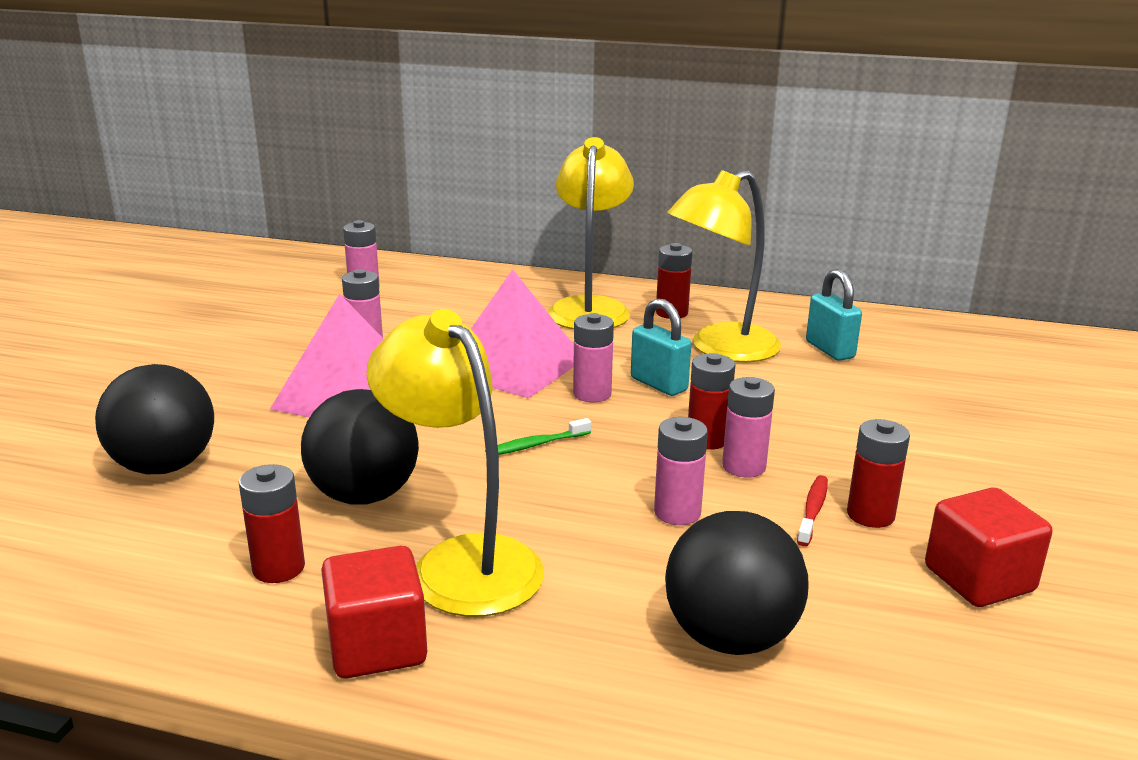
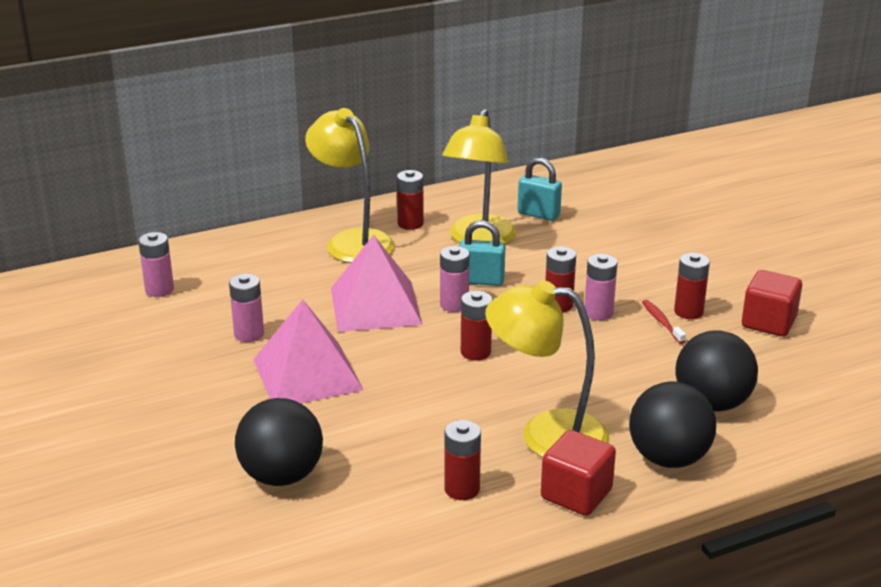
camera: 40 degrees left, 5 degrees up
(364, 495) = (434, 429): black ball -> black ball (668, 458)
(536, 445) = (475, 352): green toothbrush -> red battery
(677, 512) = (604, 355): pink battery -> none

